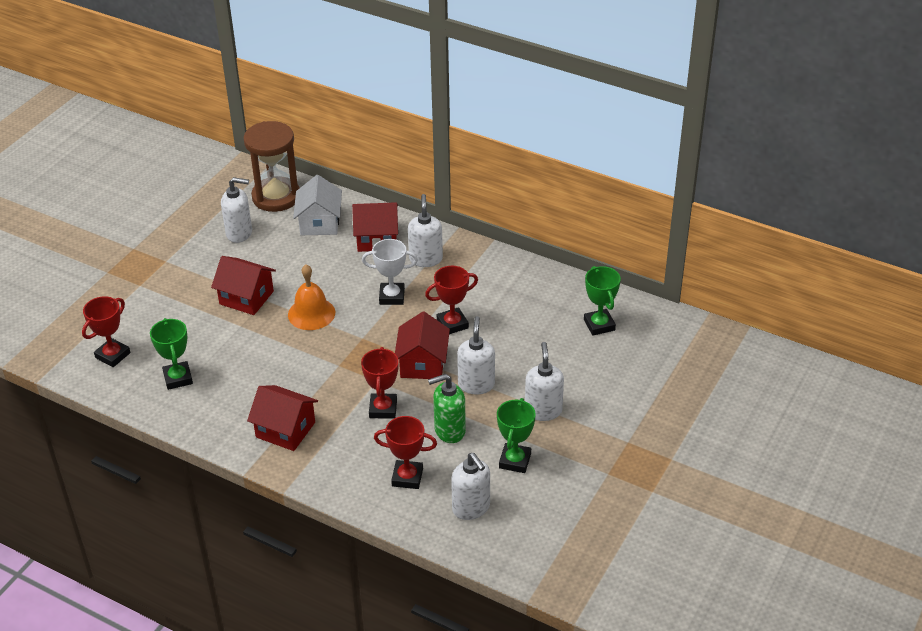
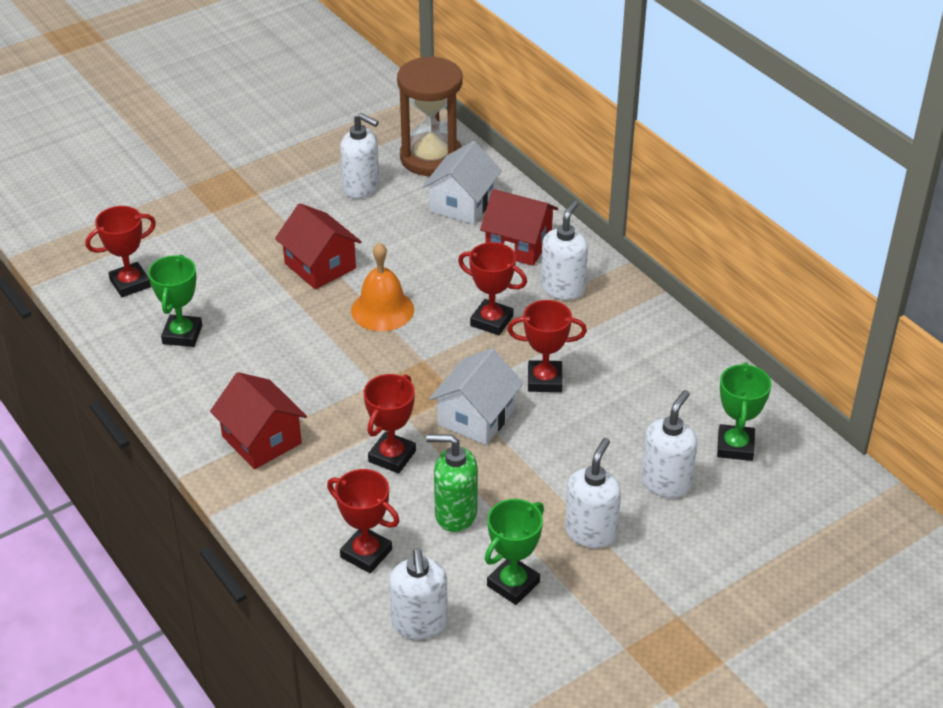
camera: 25 degrees right, 0 degrees up
(392, 296) = (491, 321): white trophy -> red trophy
(422, 363) = (476, 417): red house -> white house
(476, 384) = (526, 467): white soap dispenser -> white soap dispenser (666, 482)

